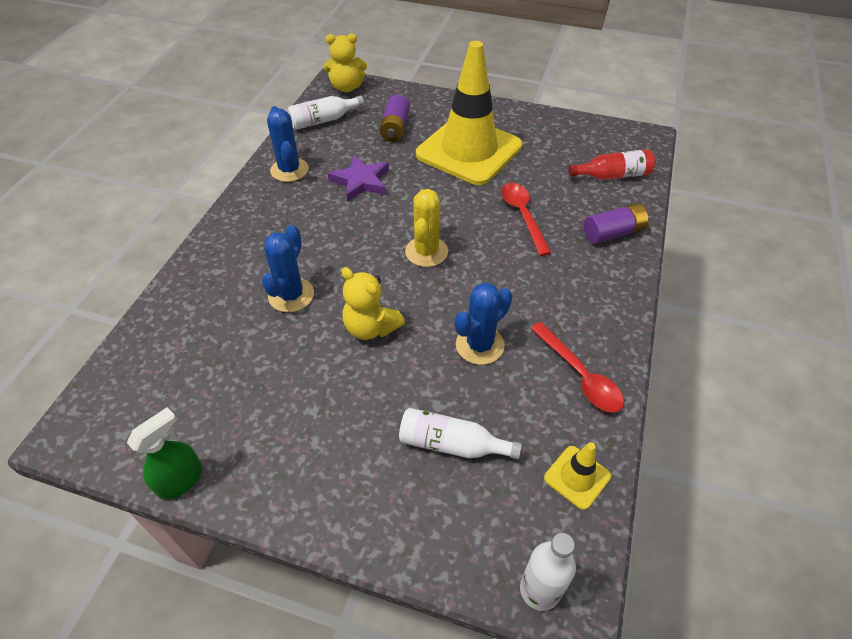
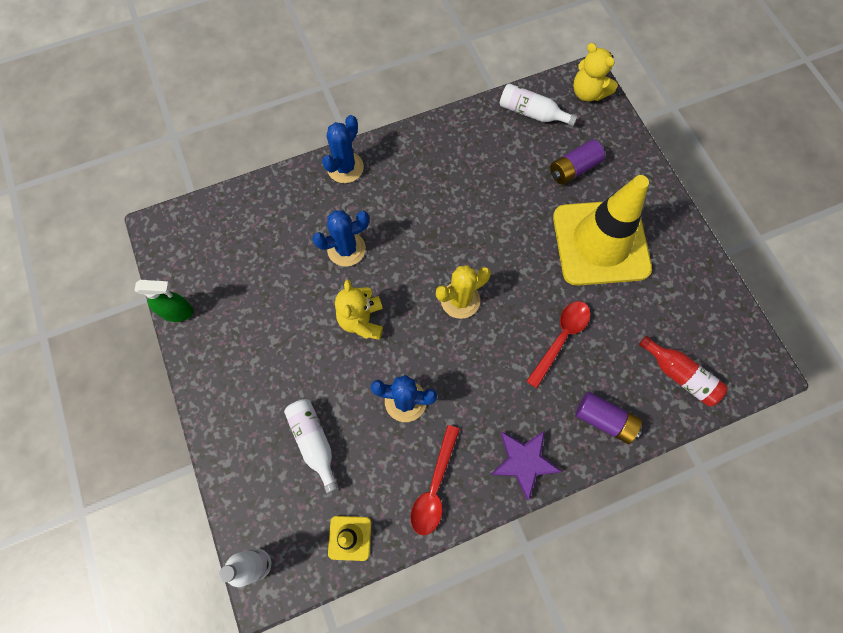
camera: 50 degrees right, 20 degrees up
(289, 170) = (456, 141): blue cactus -> blue cactus (345, 167)
(361, 181) = (490, 197): purple star -> purple star (524, 461)

